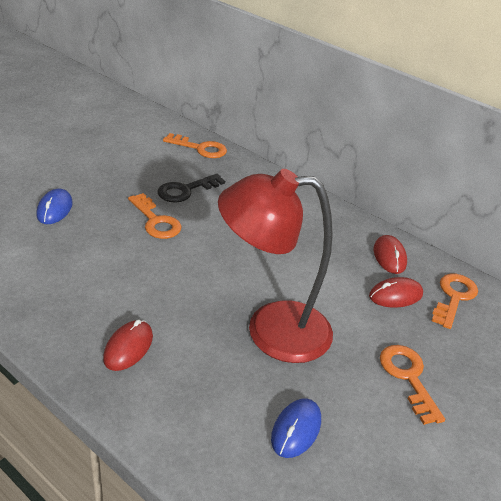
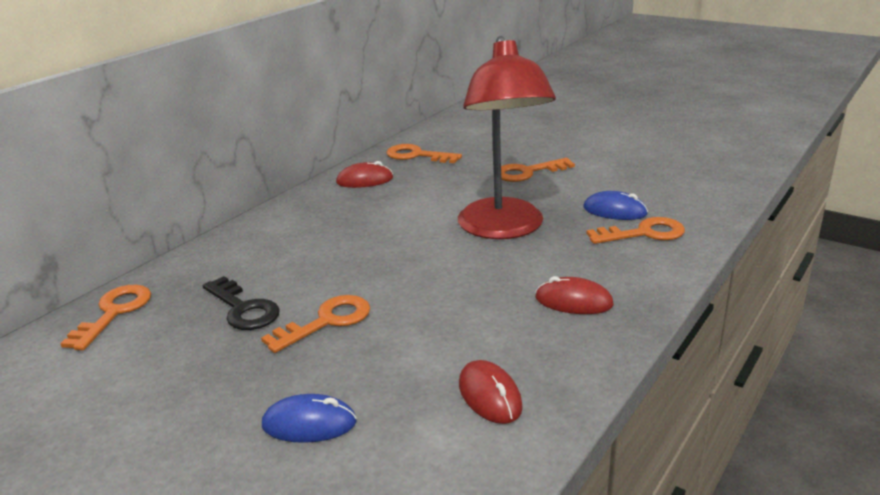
camera: 90 degrees left, 10 degrees down
(237, 439) = (643, 233): none -> orange key
(395, 295) = (424, 177): red mouse -> red mouse (489, 396)

